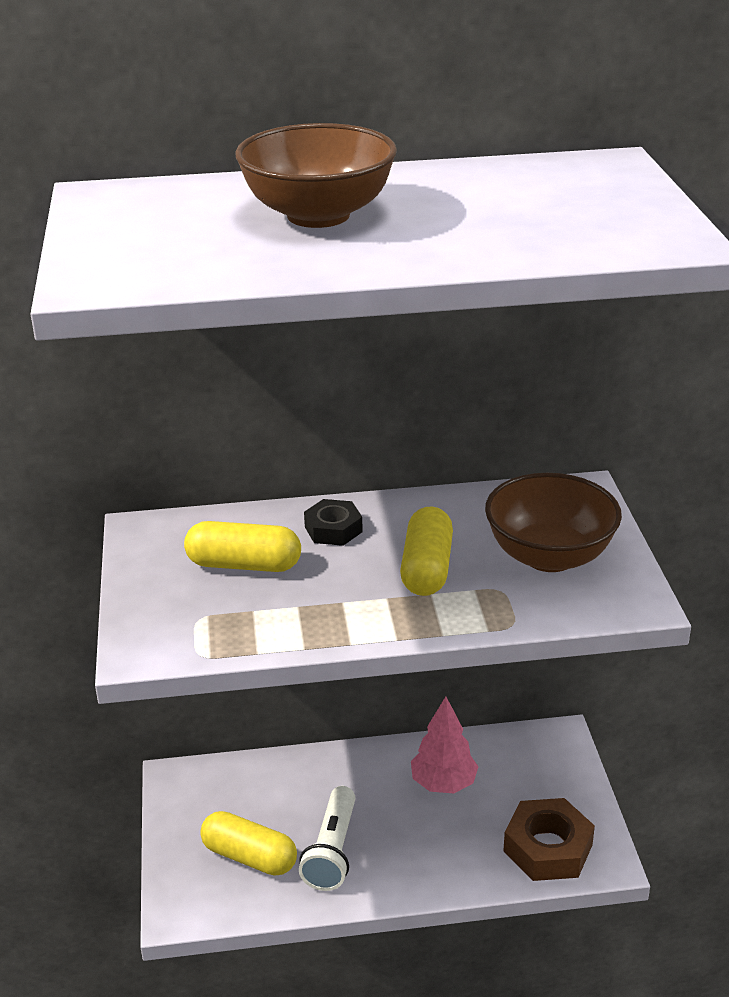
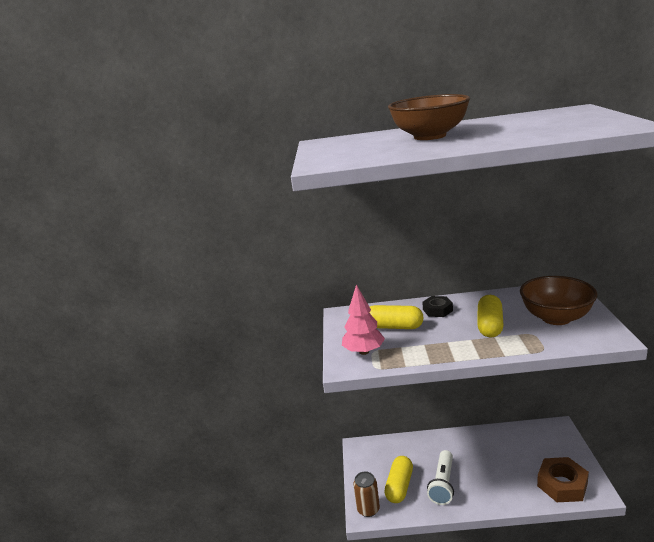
camera: 10 degrees right, 10 degrees down
(186, 902) = (368, 509): none -> brown can
(249, 856) = (399, 486): yellow capsule -> yellow capsule turned 75 degrees clockwise
(443, 783) = (498, 450): pink tree -> pink tree (364, 351)

